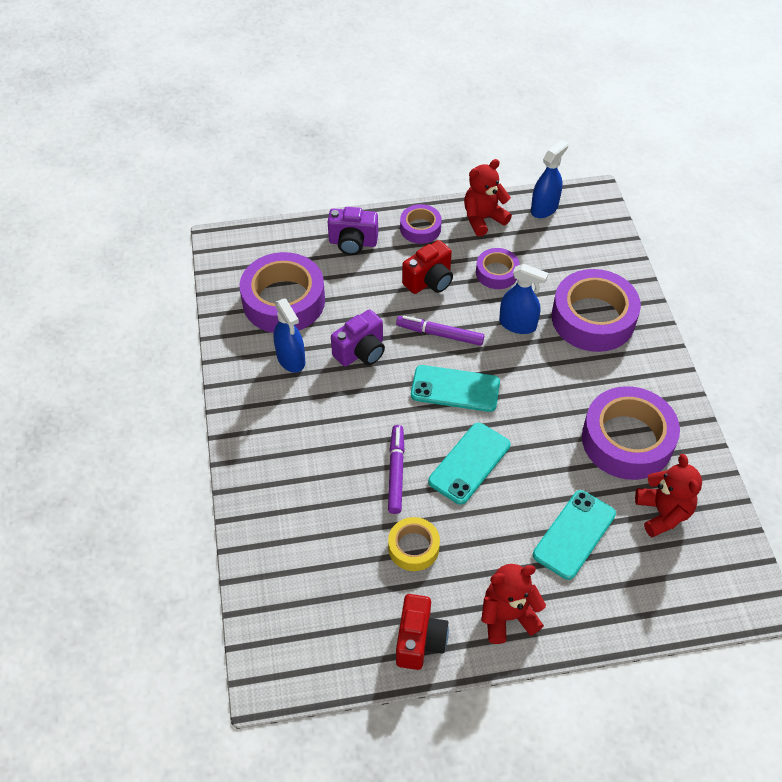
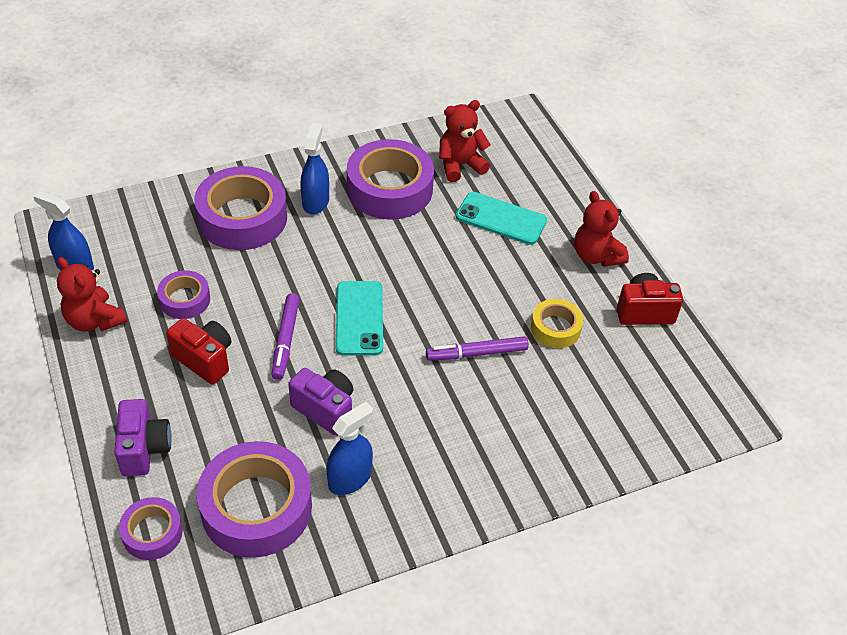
camera: 105 degrees left, 5 degrees down
(420, 228) = (114, 380): purple tape -> purple tape (152, 533)
(469, 463) = (448, 297): turquoise phone -> none
(517, 324) = (260, 275): blue spray bottle -> blue spray bottle (315, 202)

